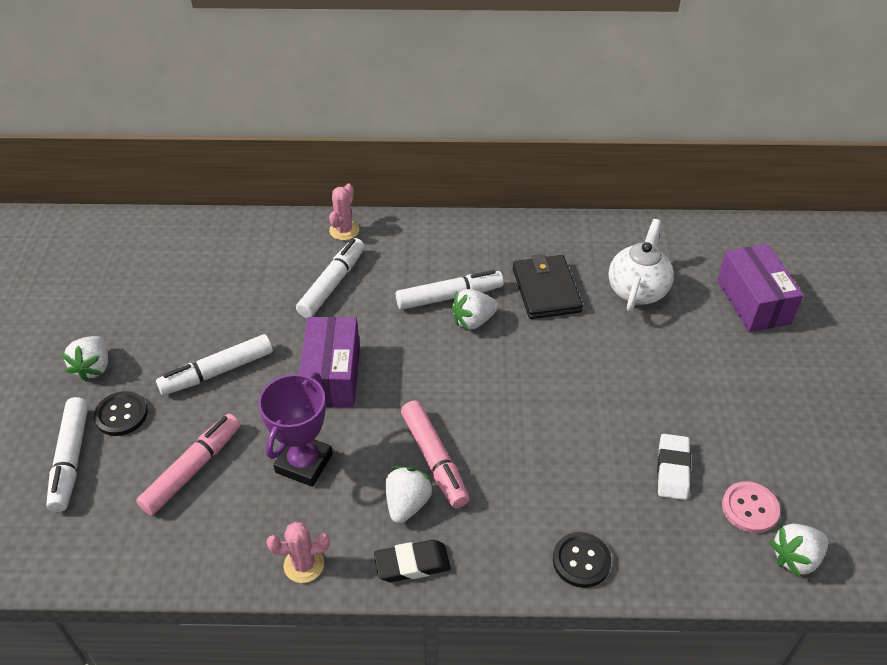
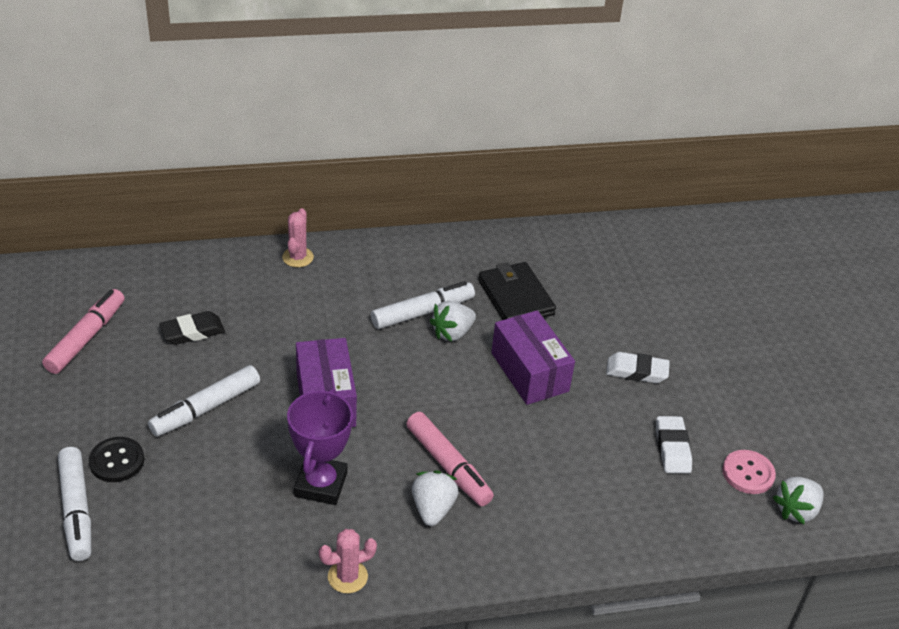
camera: 15 degrees left, 5 degrees down
(93, 368) = (71, 418): white strawberry -> none
(192, 469) = (209, 504): pink marker -> pink marker (86, 338)
(332, 284) = (300, 311): white marker -> none
(412, 564) = (452, 562): black eraser -> black eraser (192, 332)
(581, 561) = (608, 538): black button -> none
(637, 290) = (602, 289): white teapot -> none
(653, 381) = (636, 371): none -> white eraser
(753, 302) = (711, 290): purple box -> purple box (529, 372)

